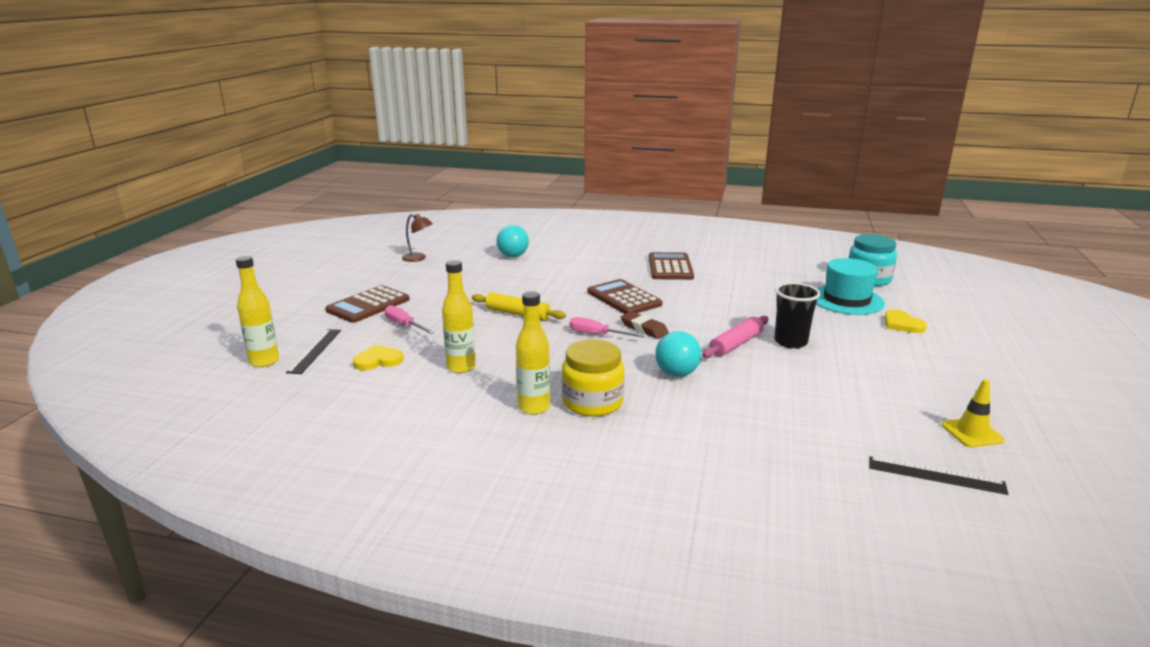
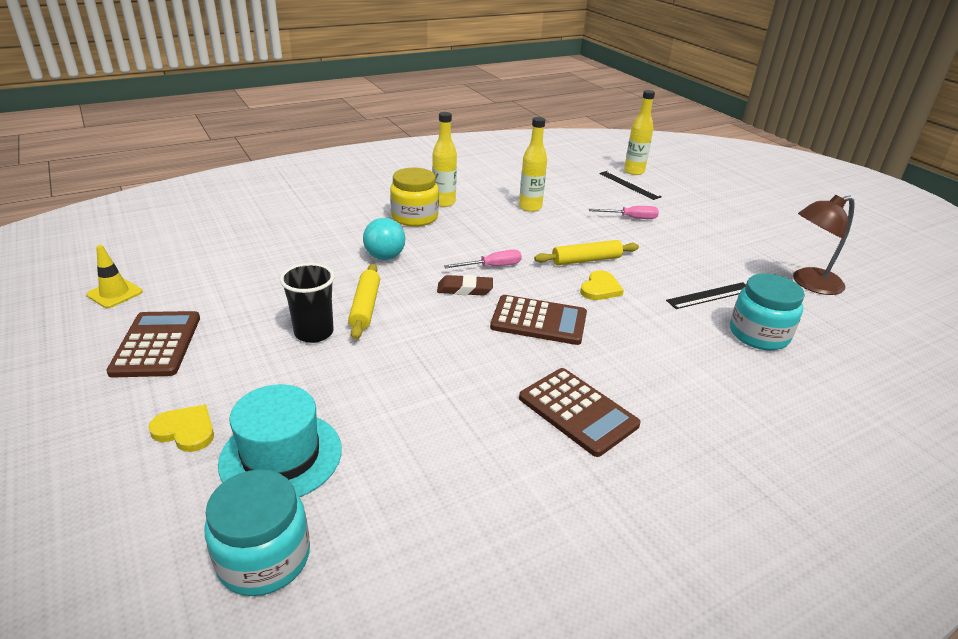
camera: 135 degrees right, 10 degrees up
(368, 305) = (694, 222): brown calculator -> brown calculator (156, 344)
(378, 360) = (583, 193): yellow heart -> yellow heart (600, 288)
(418, 258) = (809, 284): brown lamp -> brown lamp, size x1.60
(513, 256) = (758, 334): turquoise ball -> turquoise jar
(736, 344) = (365, 307): pink rolling pin -> yellow rolling pin
(936, 475) = (150, 251): black ruler -> black ruler (710, 295)

